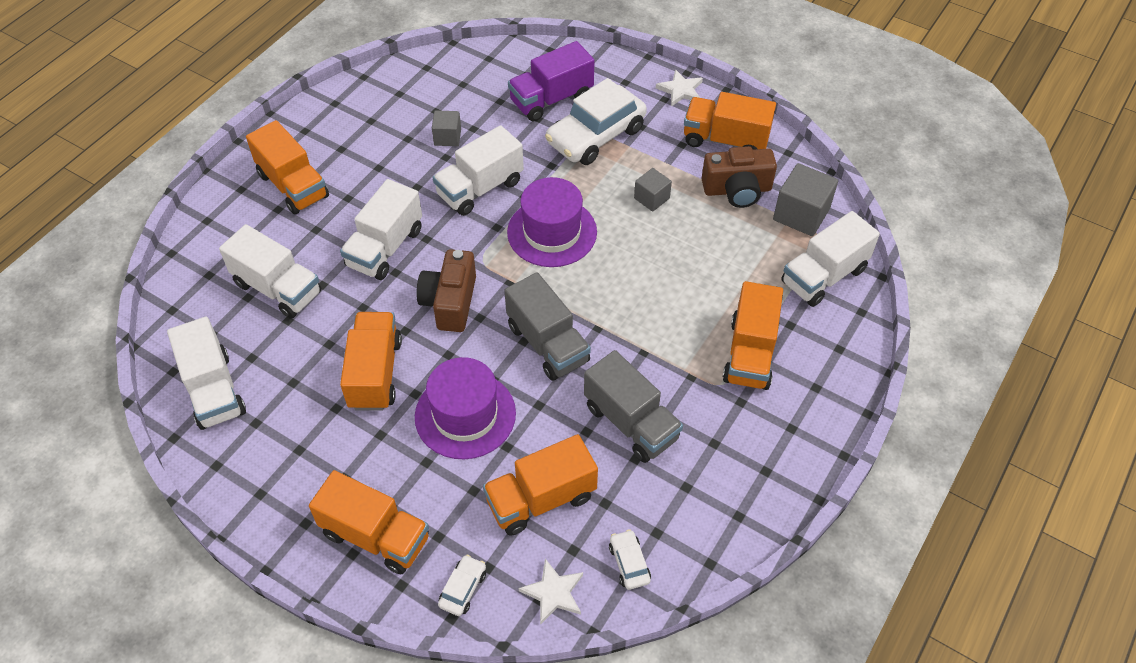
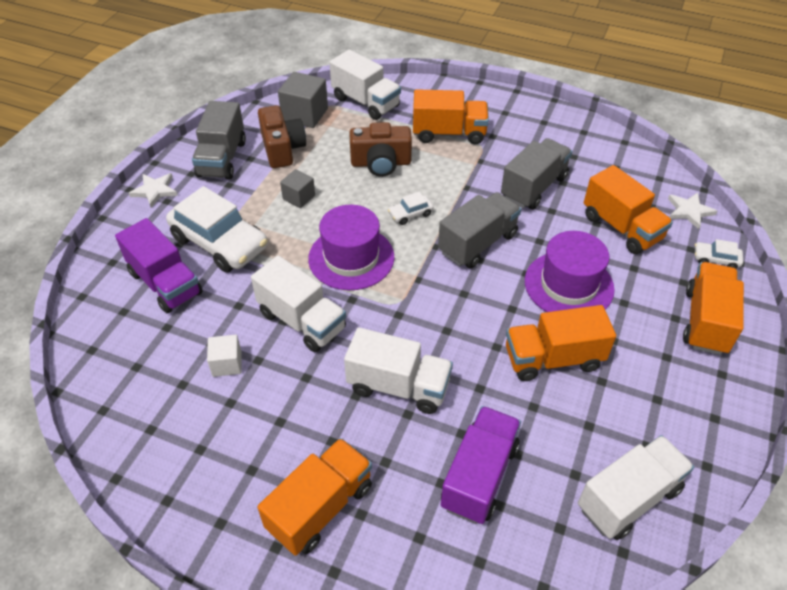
camera: 100 degrees left, 5 degrees down
(278, 288) = (479, 476): white truck -> purple truck
(447, 137) = (227, 364): grey cube -> white cube
(450, 302) = (453, 318): brown camera -> brown camera (381, 163)
(629, 563) = (646, 177): white car -> white car (410, 214)
(725, 140) = (222, 159): orange truck -> grey truck

